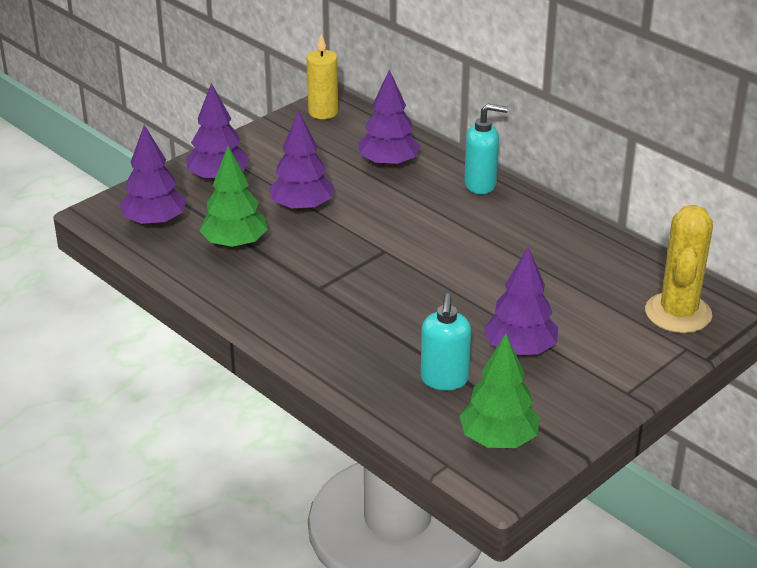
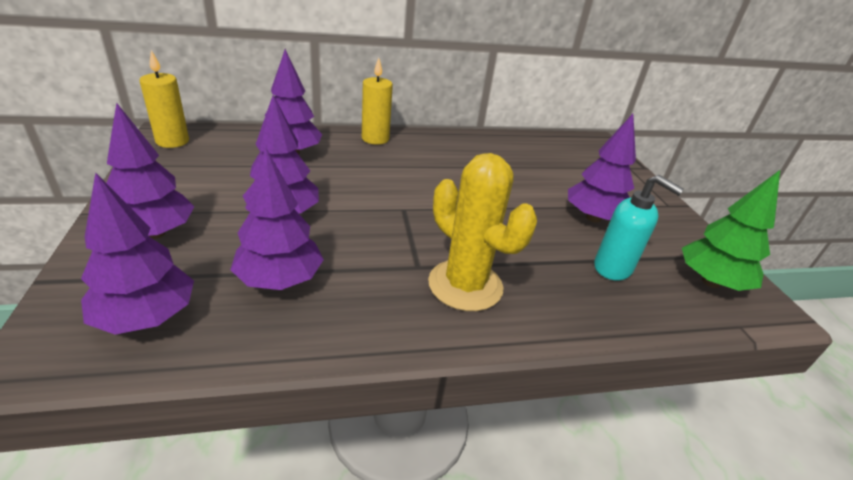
camera: 60 degrees left, 0 degrees up
(235, 244) = (279, 280): green tree -> purple tree
(481, 184) = (375, 139): turquoise soap dispenser -> yellow candle
(678, 313) = (590, 153): yellow cactus -> yellow cactus (465, 285)

